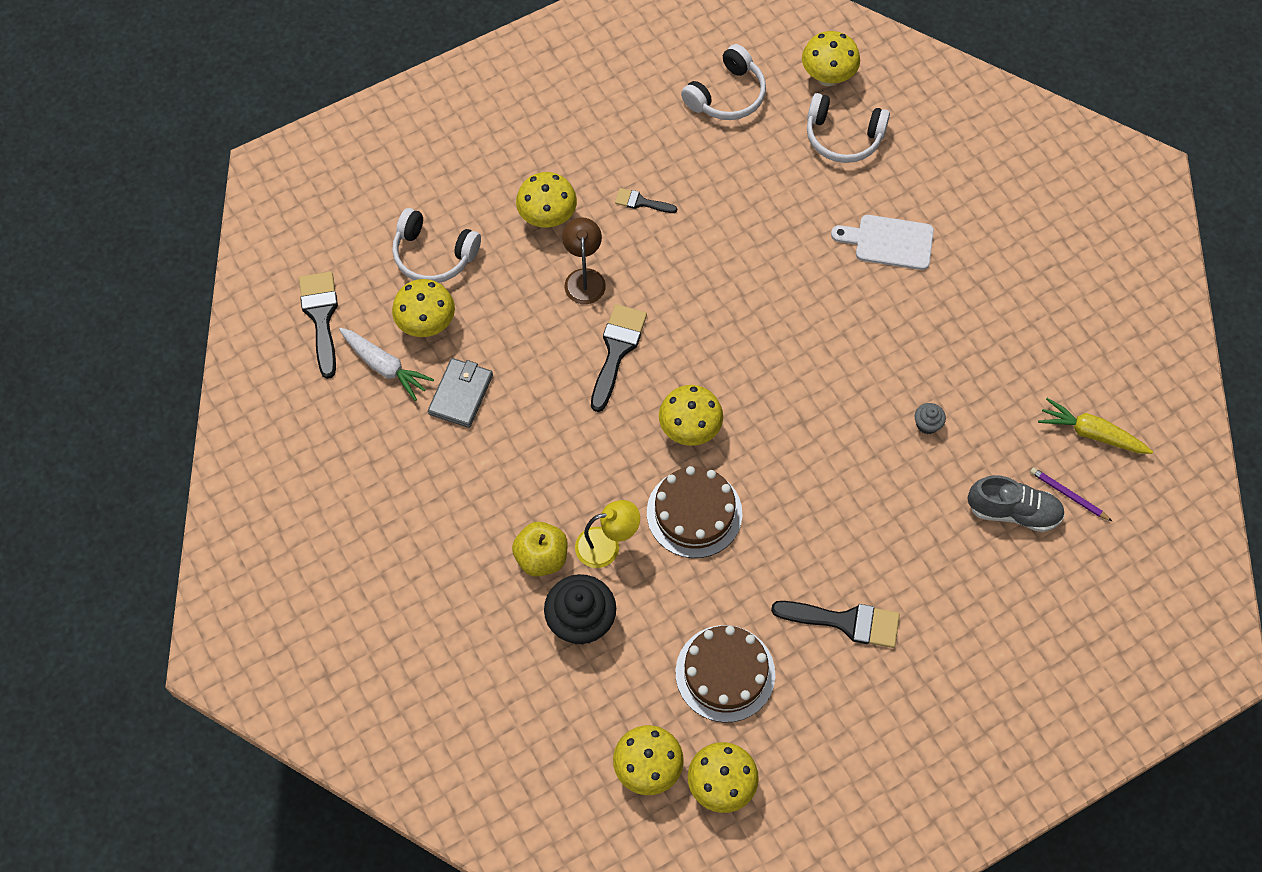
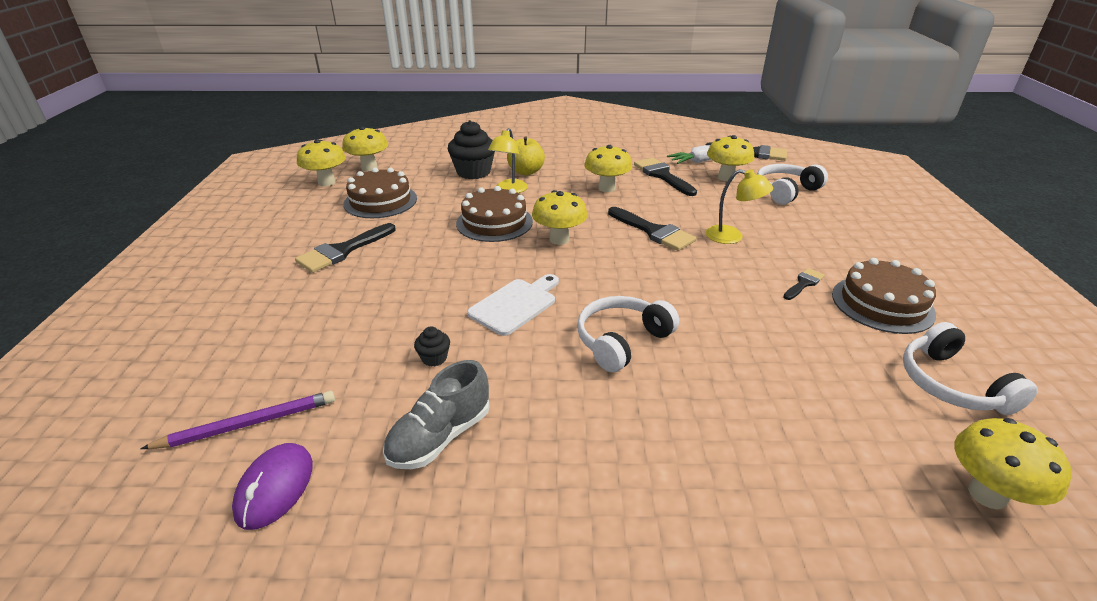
camera: 120 degrees right, 30 degrees down
(461, 394) = (662, 176): grey wallet -> black brush
(547, 218) = (803, 238): yellow mushroom -> yellow mushroom (606, 188)
(584, 278) = (732, 237): brown lamp -> yellow lamp
(639, 143) = (882, 304): none -> brown cake
(843, 137) = (862, 462): white headphones -> white headphones (622, 341)
(889, 242) = (670, 430): white cutting board -> white cutting board (515, 304)
(927, 424) = (434, 358): grey cupcake -> black cupcake
(1013, 511) = (290, 374): grey shoe -> grey shoe (440, 437)
(1068, 495) = (248, 424): purple pencil -> purple pencil, size x1.50
(1091, 433) = (275, 488): yellow carrot -> purple mouse

